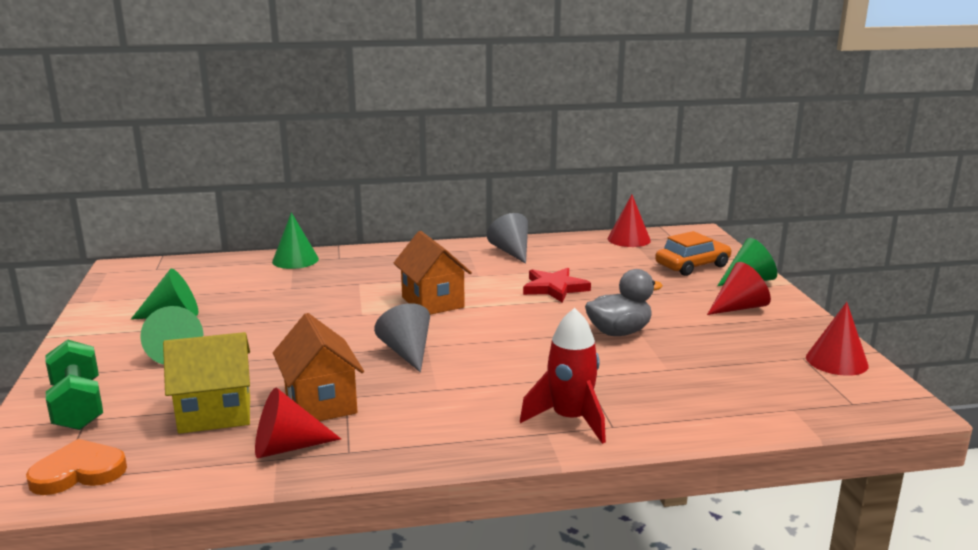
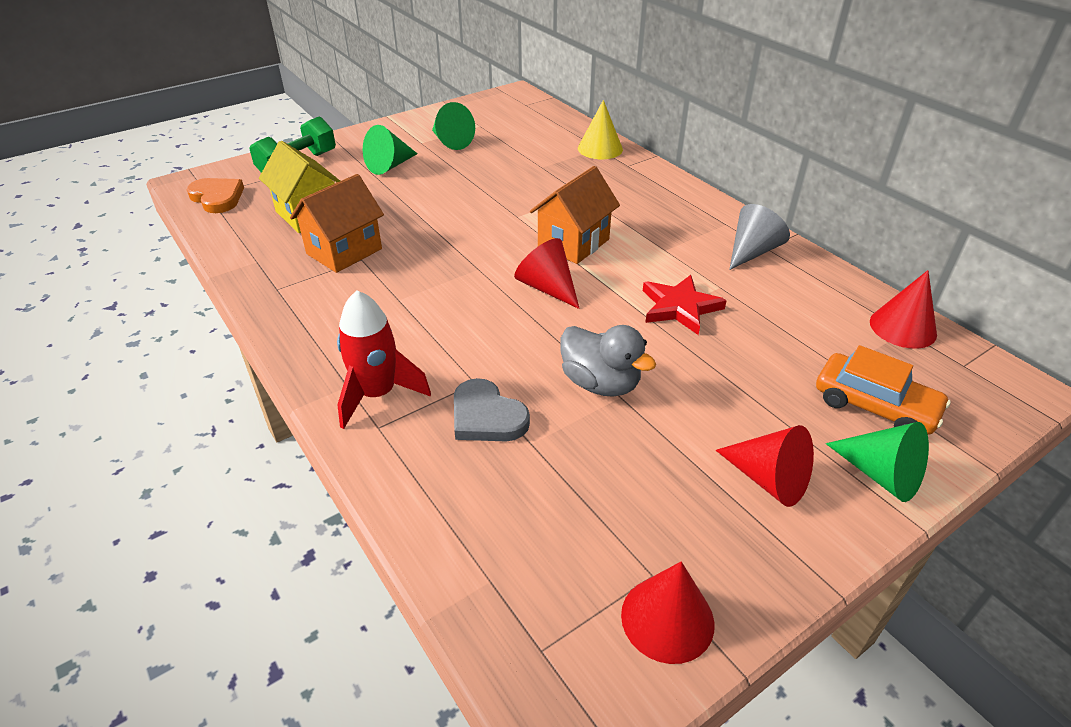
camera: 65 degrees right, 20 degrees up
(287, 447) = (273, 260): red cone -> red cone (547, 288)
(295, 260) = (600, 148): green cone -> yellow cone
(407, 352) = (457, 262): grey cone -> none
(629, 379) = (486, 416): none -> grey heart

